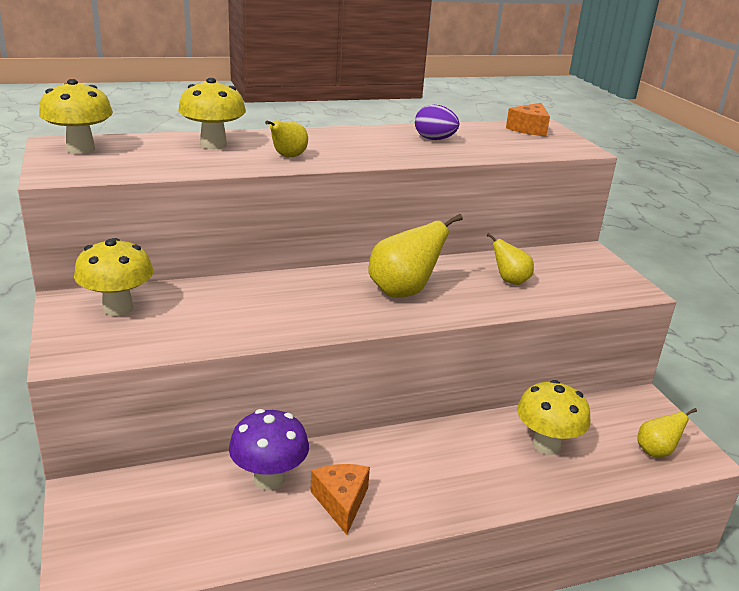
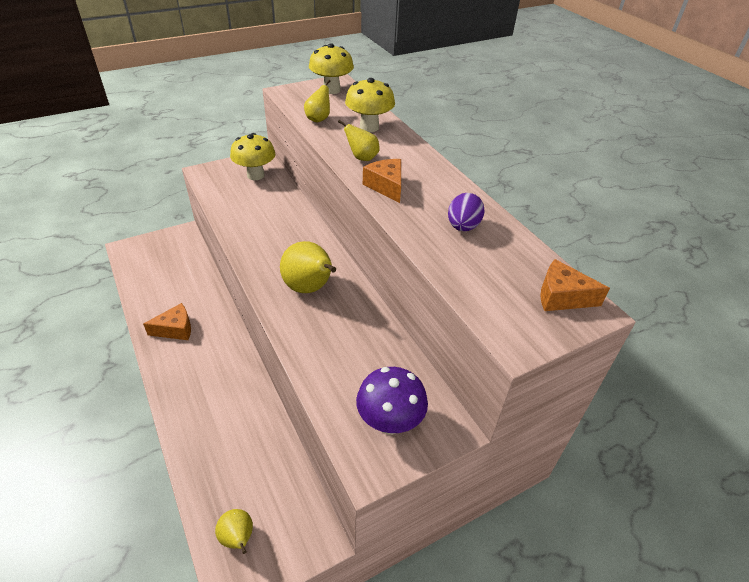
camera: 80 degrees right, 15 degrees up
(269, 479) = (195, 295): purple mushroom -> purple mushroom (389, 422)
(354, 155) = (386, 186): none -> orange cheese
(510, 281) = (352, 356): yellow pear -> yellow pear (318, 119)
(546, 445) = (239, 445): yellow mushroom -> none

